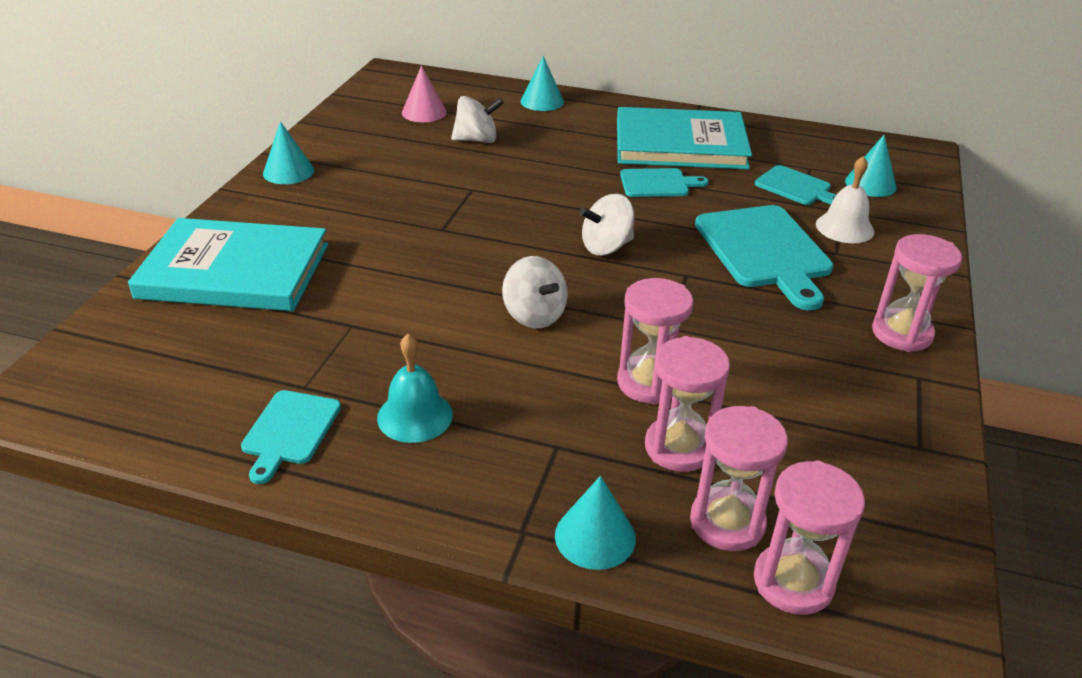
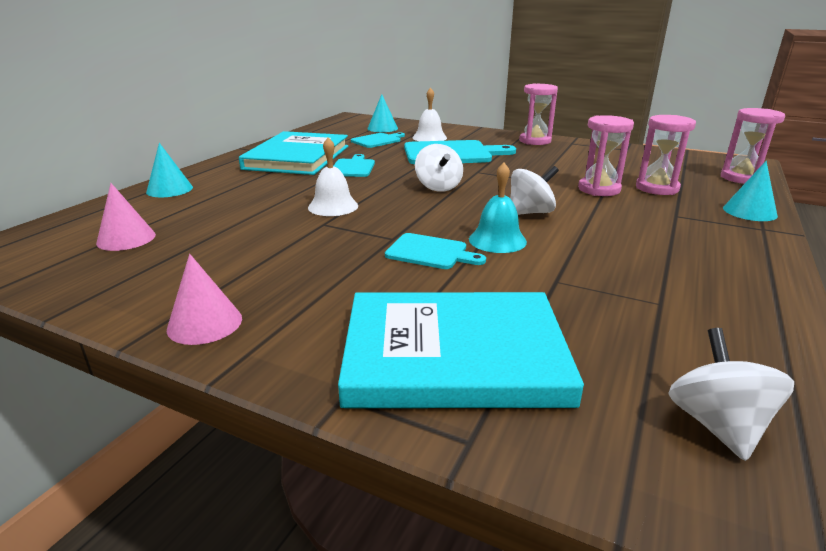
camera: 80 degrees left, 10 degrees down
(234, 271) = (453, 355): turquoise book -> turquoise book turned 75 degrees clockwise
(288, 172) = (205, 323): turquoise cone -> pink cone
(289, 431) = (727, 309): turquoise cutting board -> turquoise cutting board (430, 252)
(415, 416) = (672, 256): turquoise bell -> turquoise bell (497, 240)
(477, 140) = (223, 217): white spinning top -> white spinning top (717, 424)
(520, 188) = (333, 206): none -> white bell
(727, 522) = (711, 185): pink hourglass -> none

